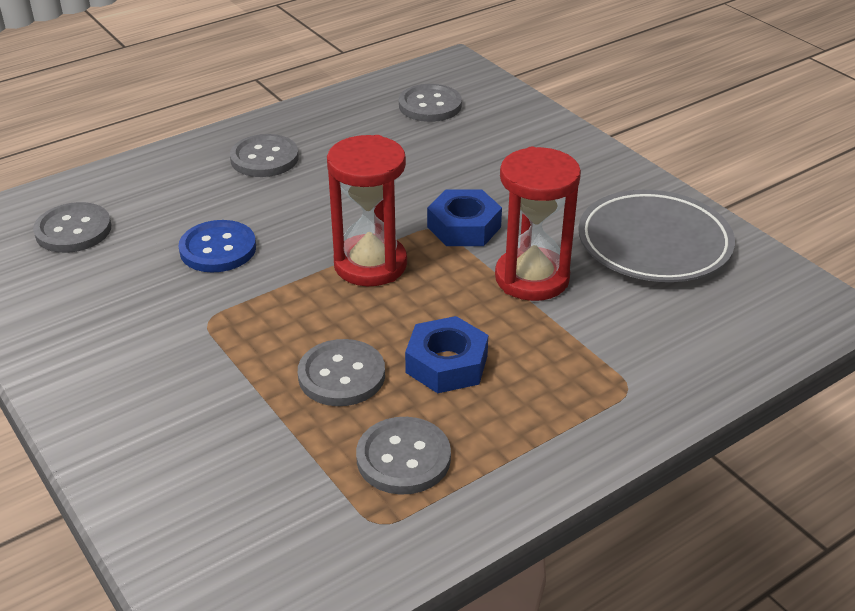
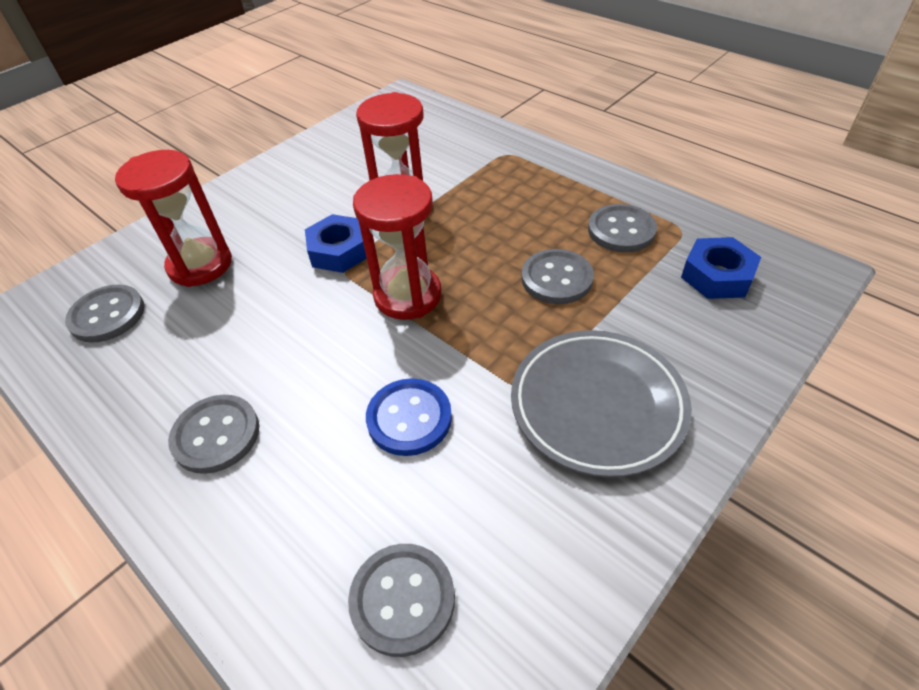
camera: 100 degrees left, 10 degrees up
(446, 364) = (518, 229): blue nut -> blue nut (717, 276)
(478, 146) = (200, 265): none -> red hourglass
(654, 244) = (346, 158): grey plate -> grey plate (597, 405)

